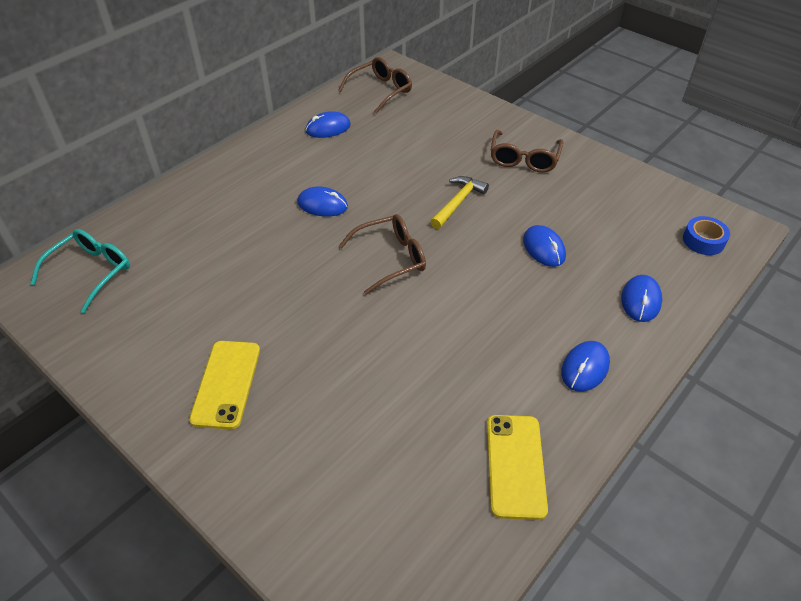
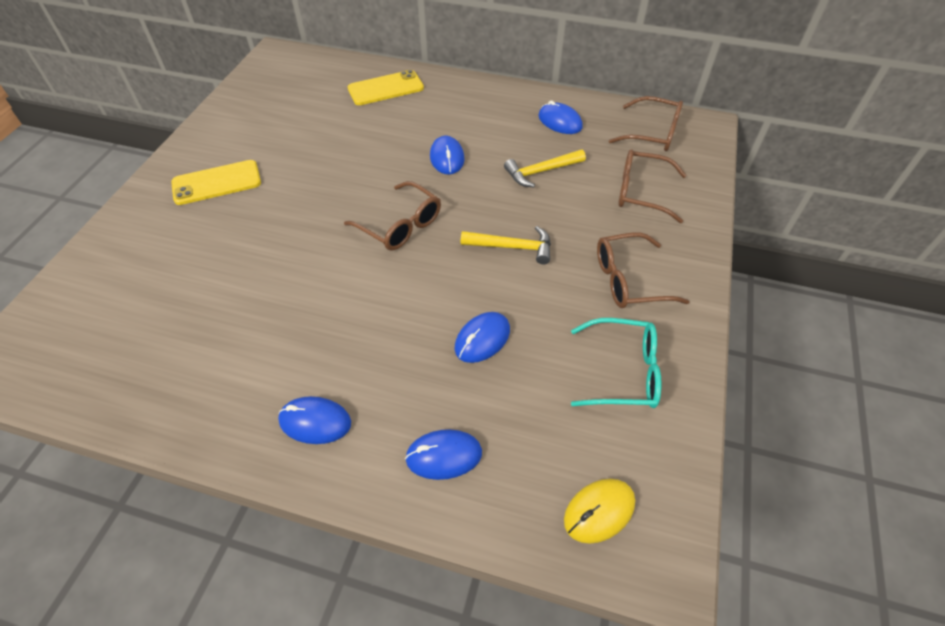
camera: 65 degrees right, 5 degrees up
(91, 272) = (301, 76): turquoise glasses -> turquoise glasses (623, 372)
(382, 159) = (541, 172): none -> yellow hammer
(441, 121) = (641, 192): none -> brown glasses
(515, 465) = (175, 393): yellow phone -> yellow phone (385, 88)
(703, 241) = (599, 511): blue tape -> yellow mouse

